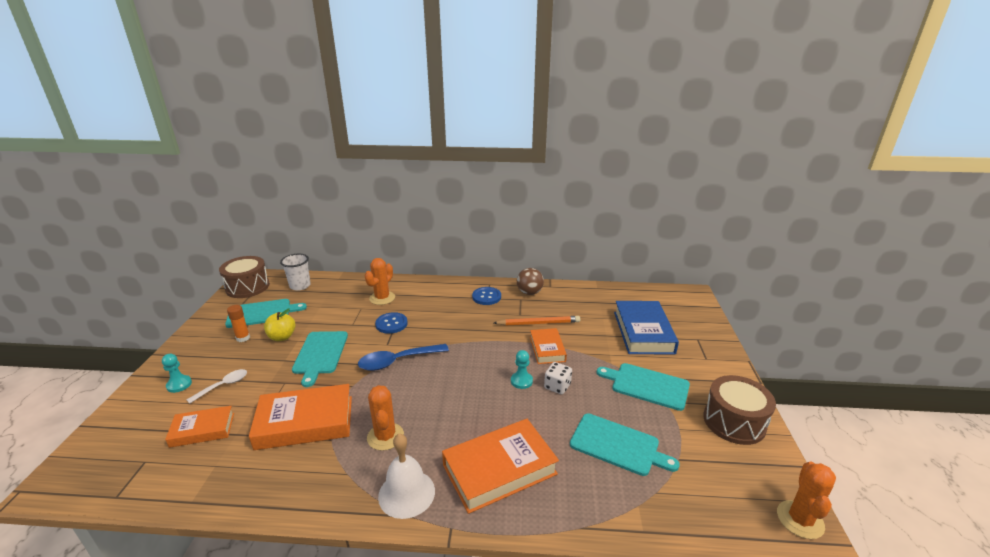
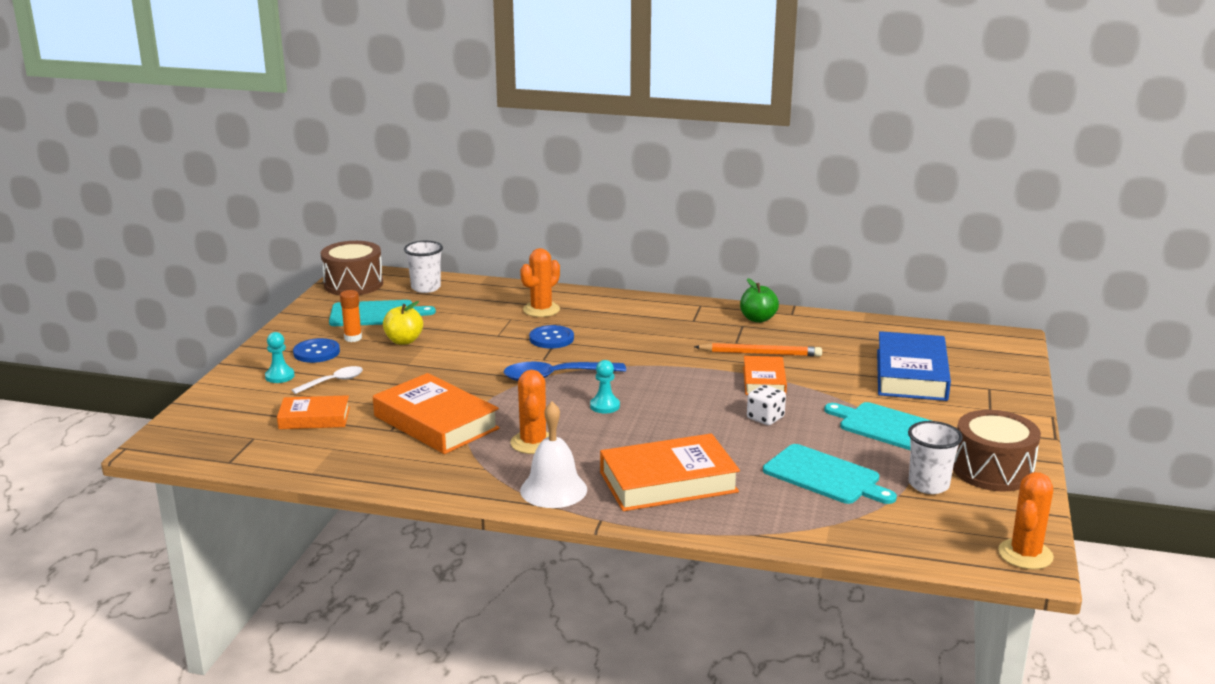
camera: 10 degrees right, 5 degrees down
(305, 422) = (436, 422): orange book -> orange book turned 45 degrees clockwise
(320, 354) = (454, 362): turquoise cutting board -> none
(486, 297) = (692, 319): blue button -> blue button (316, 352)
(521, 381) = (718, 409): turquoise pawn -> turquoise pawn (605, 406)
(529, 292) = (758, 319): brown ball -> green apple
(696, 445) = (928, 485): none -> white cup

